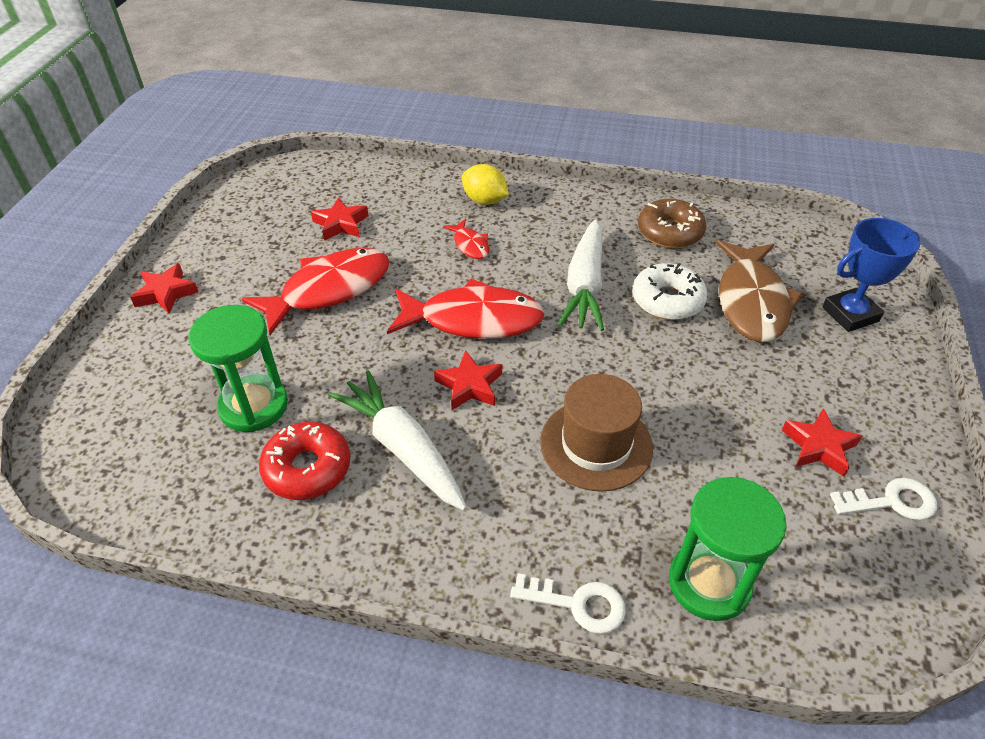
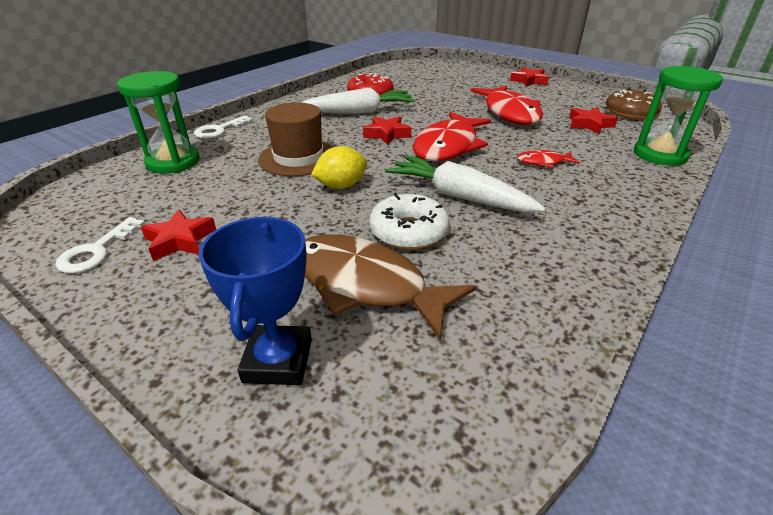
camera: 115 degrees right, 10 degrees down
(253, 406) = (423, 89): green hourglass -> green hourglass (659, 155)
(484, 200) = (616, 182): yellow lemon -> yellow lemon (341, 186)
(670, 232) = (523, 276): brown donut -> brown donut (630, 113)

